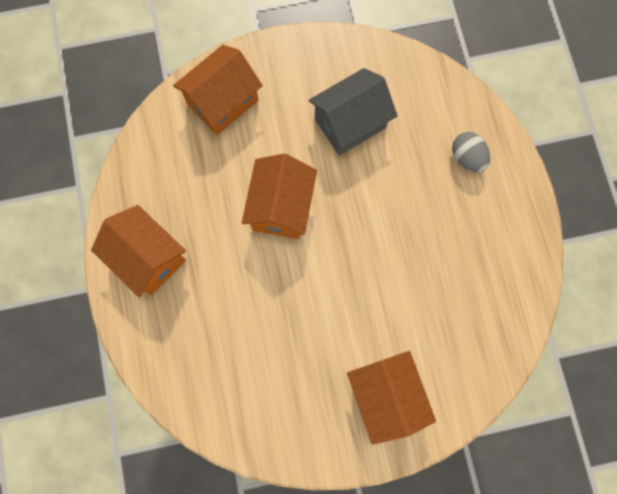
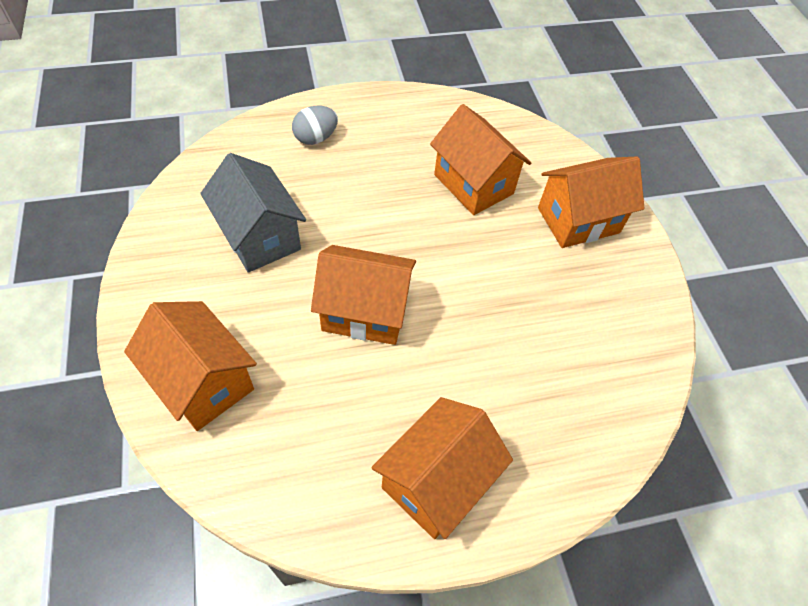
camera: 95 degrees left, 20 degrees down
(423, 300) = (473, 184): none -> orange house

